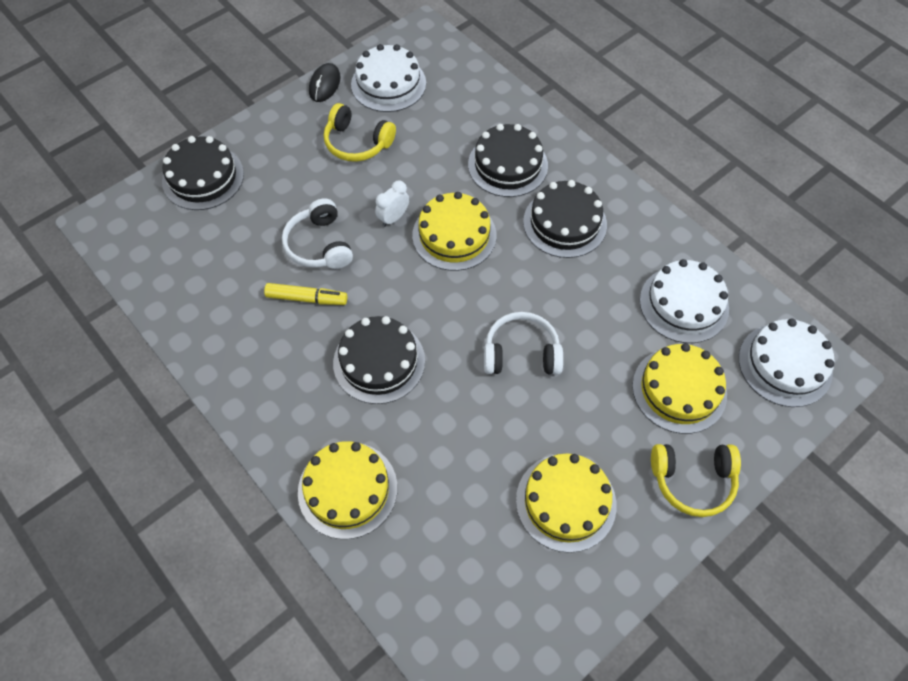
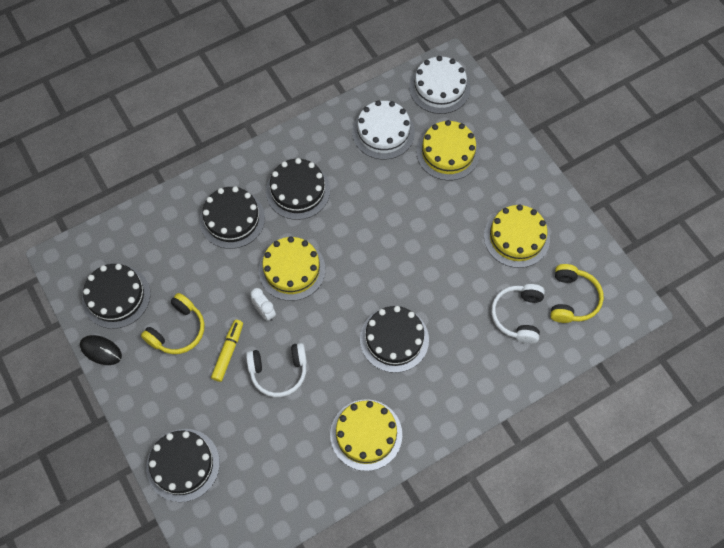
camera: 80 degrees left, 5 degrees up
(307, 298) = (328, 386): yellow marker -> yellow marker (228, 352)
(347, 489) = (491, 372): yellow cake -> yellow cake (366, 434)
(388, 84) = (116, 296): white cake -> black cake
(521, 353) = (404, 242): white headphones -> white headphones (518, 315)
(692, 480) = (511, 162): yellow headphones -> yellow headphones (572, 299)

